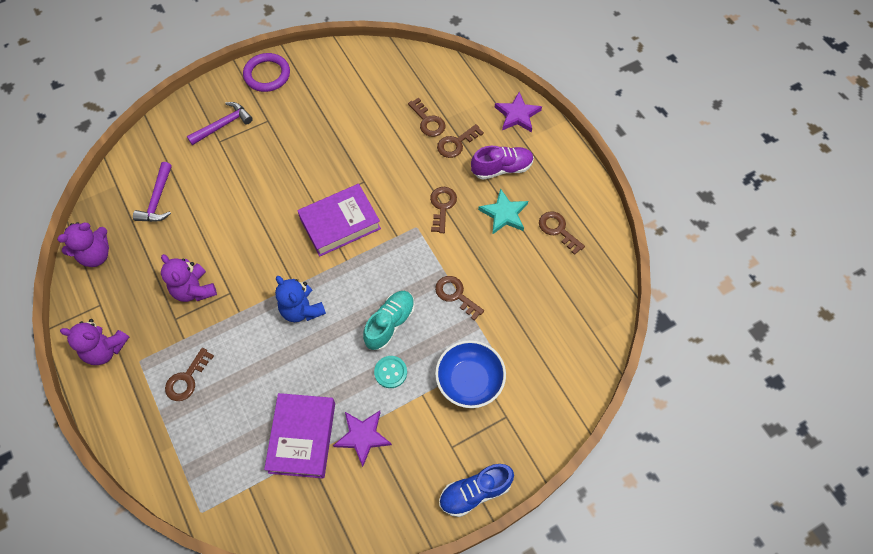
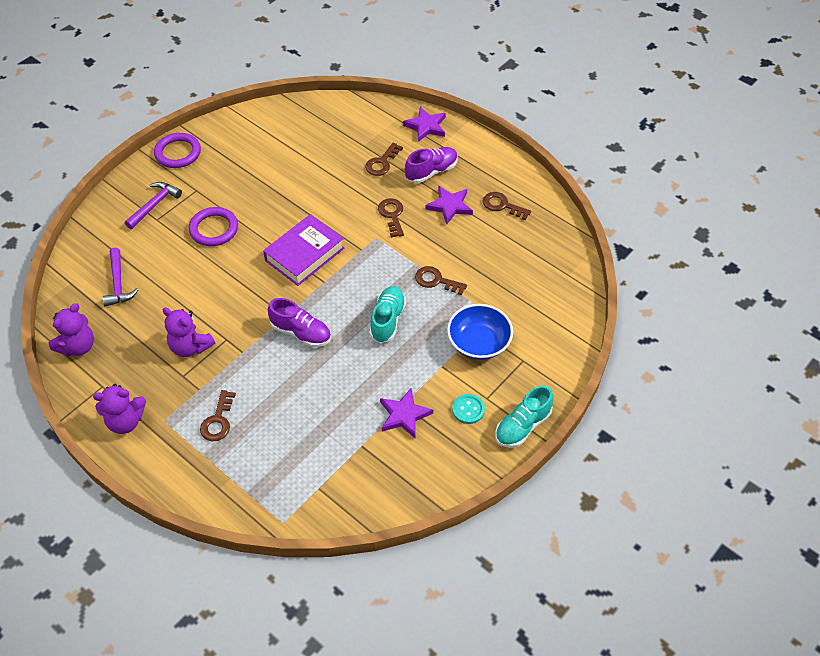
camera: 20 degrees left, 10 degrees down
(267, 168) = (214, 229): none -> purple ring
(302, 309) = (301, 332): blue teddy bear -> purple shoe
(302, 437) = (349, 433): purple book -> none
(390, 372) = (406, 357): turquoise button -> turquoise button (468, 409)
(428, 121) = (348, 152): brown key -> none
(475, 492) = (522, 426): blue shoe -> turquoise shoe
(504, 214) = (449, 206): turquoise star -> purple star

